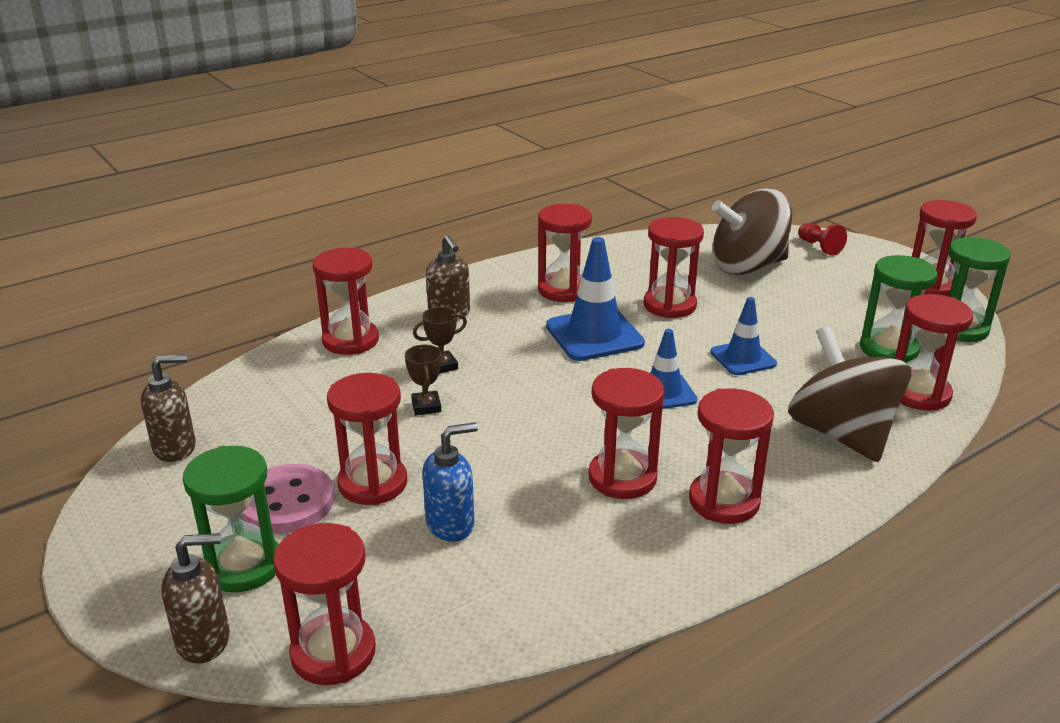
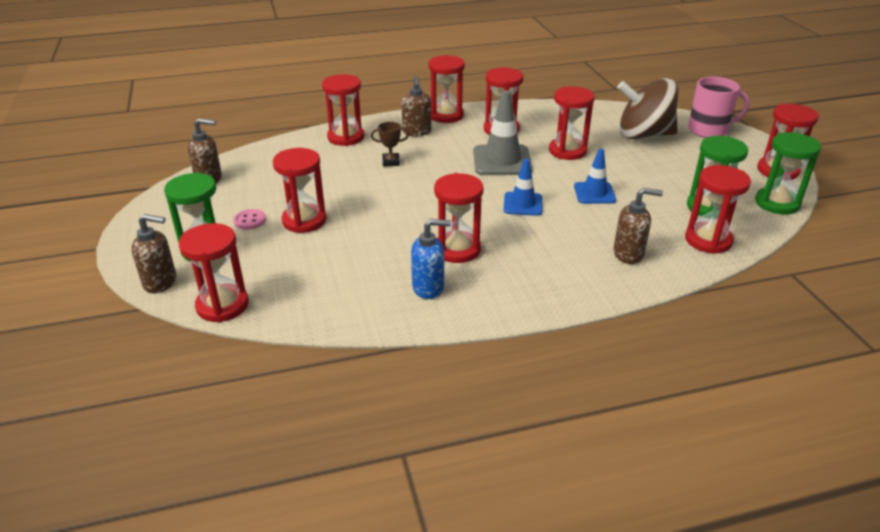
camera: 20 degrees right, 5 degrees up
(287, 502) = (250, 221): pink button -> pink button, size x0.54
(426, 406) = (365, 184): brown trophy -> none
(451, 524) = (333, 253): blue soap dispenser -> blue soap dispenser (428, 288)
(594, 335) = (502, 161): blue traffic cone -> grey traffic cone
(724, 501) = (514, 277): red hourglass -> red hourglass (446, 115)
(819, 247) = (709, 130): red pawn -> pink mug
(841, 434) = (628, 254): brown spinning top -> brown soap dispenser

